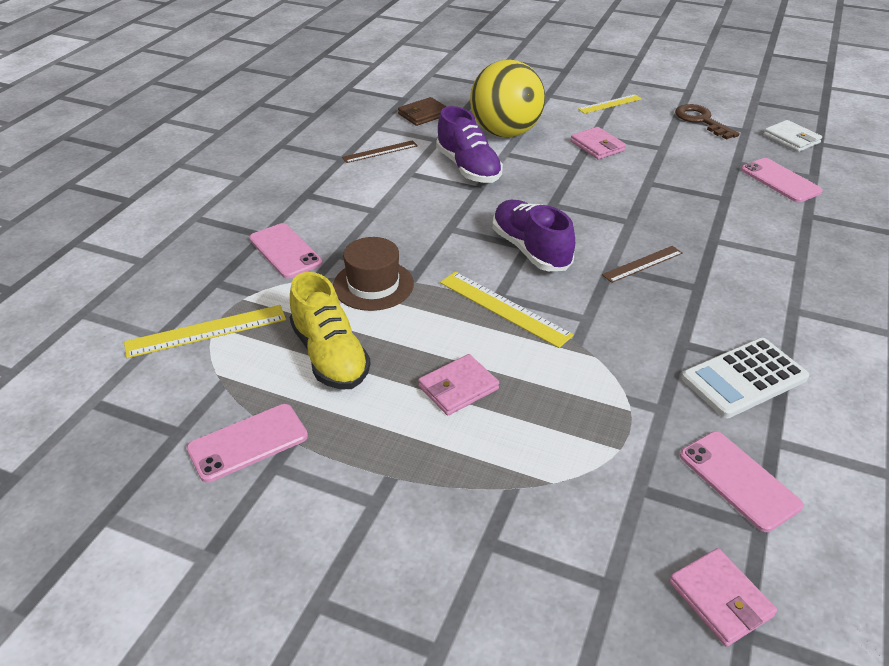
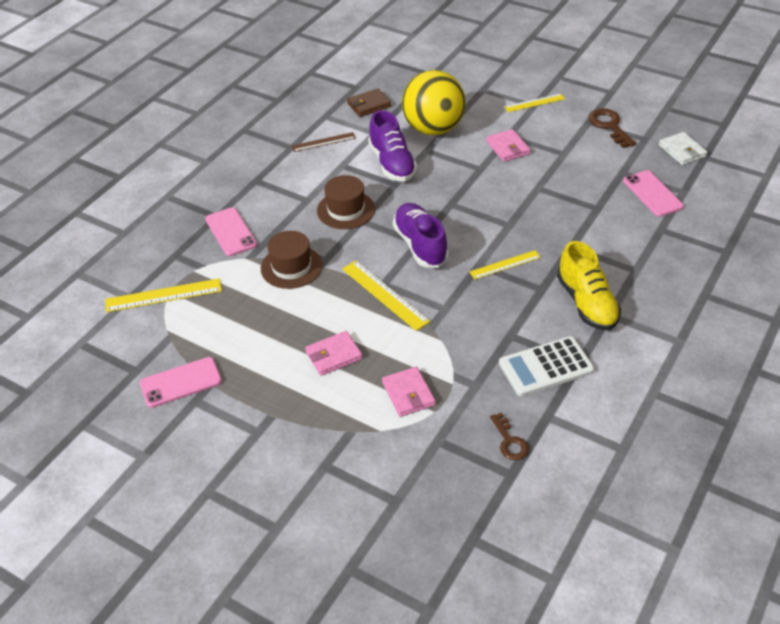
camera: 10 degrees right, 5 degrees up
(330, 356) = (248, 322): yellow shoe -> yellow shoe (586, 303)
(426, 218) = (346, 210): none -> brown hat
(642, 264) = (505, 264): brown ruler -> yellow ruler
(720, 599) = (465, 517): pink wallet -> pink wallet (408, 394)
(738, 480) = (510, 441): pink phone -> brown key

